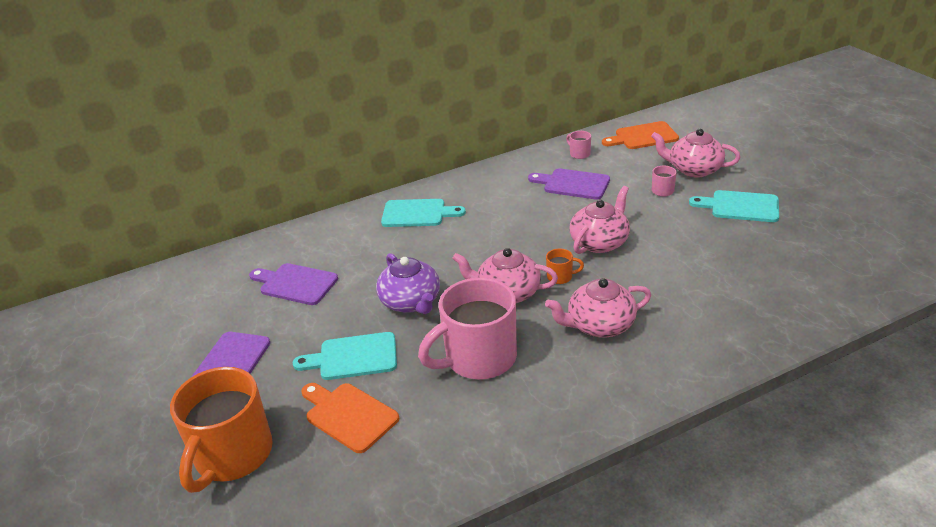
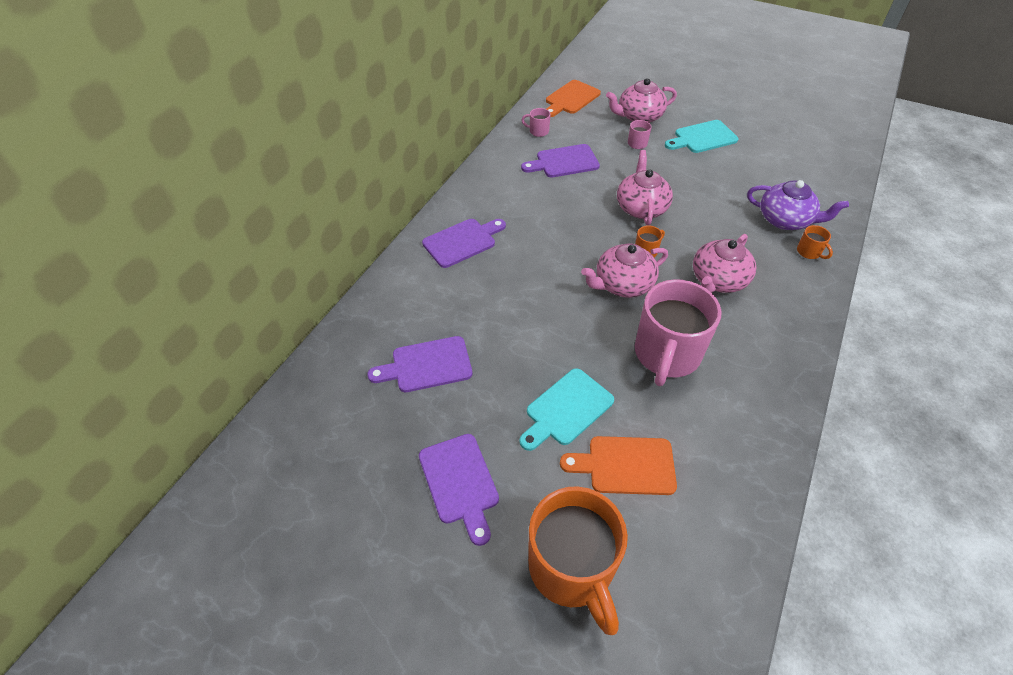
camera: 40 degrees left, 15 degrees up
(411, 302) = (555, 331): purple teapot -> purple teapot (785, 220)
(417, 213) = (462, 242): turquoise cutting board -> purple cutting board
(729, 341) = (809, 252): none -> orange mug

